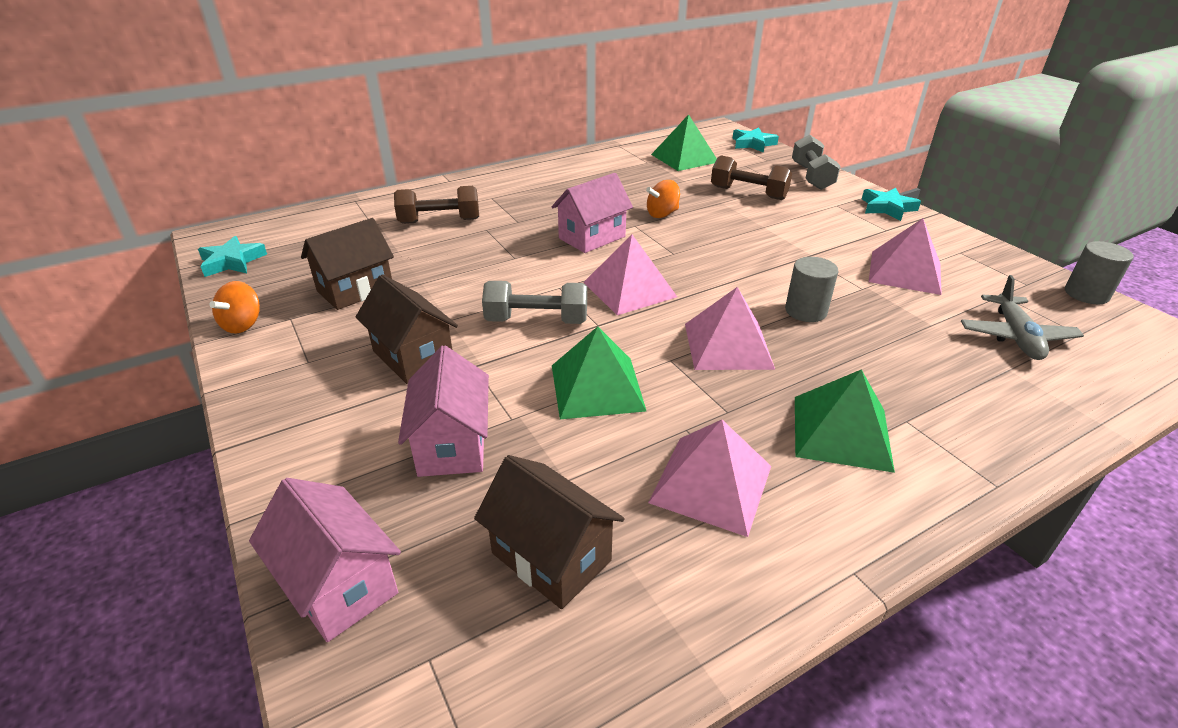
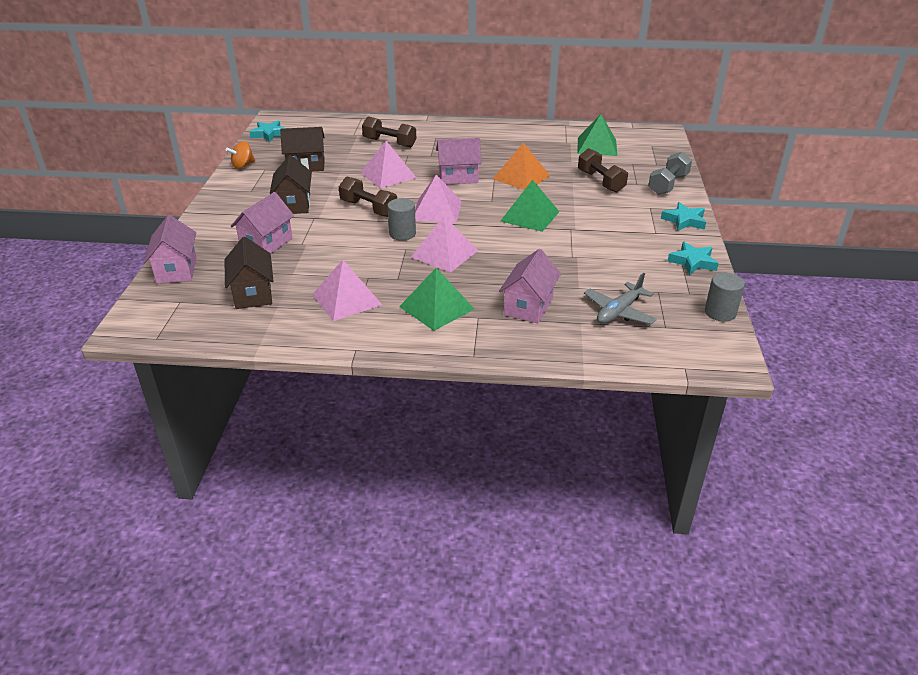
camera: 35 degrees right, 0 degrees up
(537, 320) = (368, 208): grey dumbbell -> brown dumbbell
(597, 387) = (354, 246): green pyramid -> green pyramid (530, 216)
(662, 214) = (521, 177): orange spinning top -> orange pyramid
(753, 144) = (666, 150): turquoise star -> turquoise star (693, 262)
(805, 311) = (515, 254): grey cylinder -> grey cylinder (402, 234)
(905, 272) = (617, 258): pink pyramid -> pink pyramid (388, 175)
(929, 375) = (528, 306): none -> pink house

